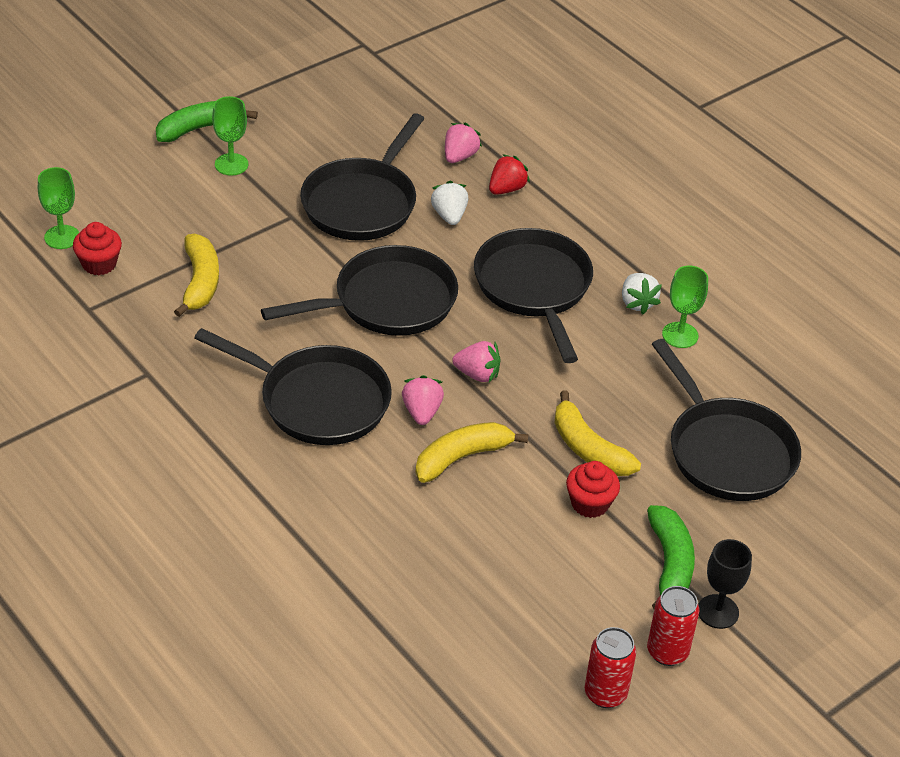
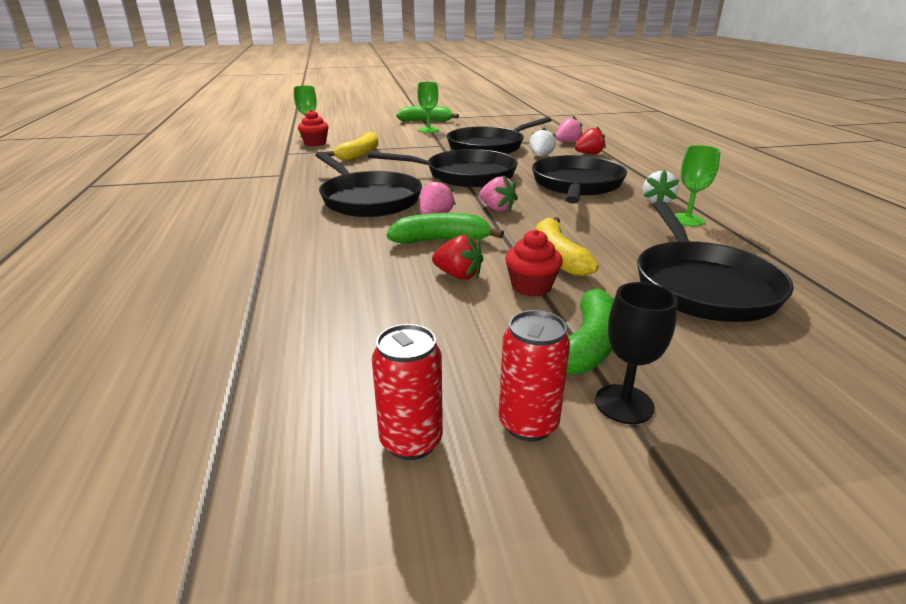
camera: 30 degrees right, 15 degrees down
(462, 457) = (441, 240): yellow banana -> green banana
(518, 510) = (458, 275): none -> red strawberry

